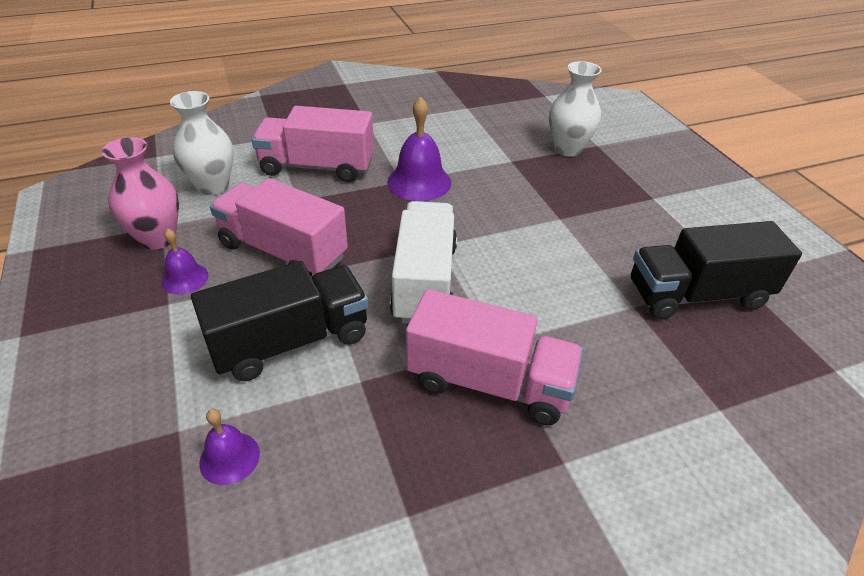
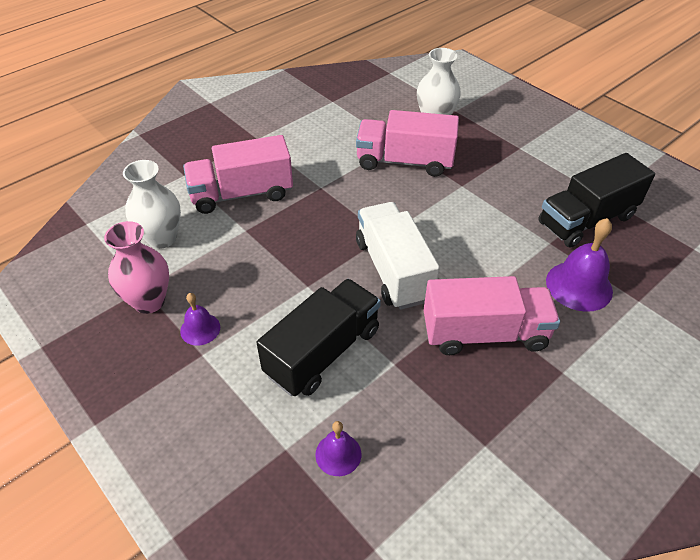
camera: 20 degrees left, 5 degrees up
(283, 251) = (265, 279): pink truck -> pink truck (404, 161)
(419, 182) = (336, 184): purple bell -> purple bell (579, 286)

